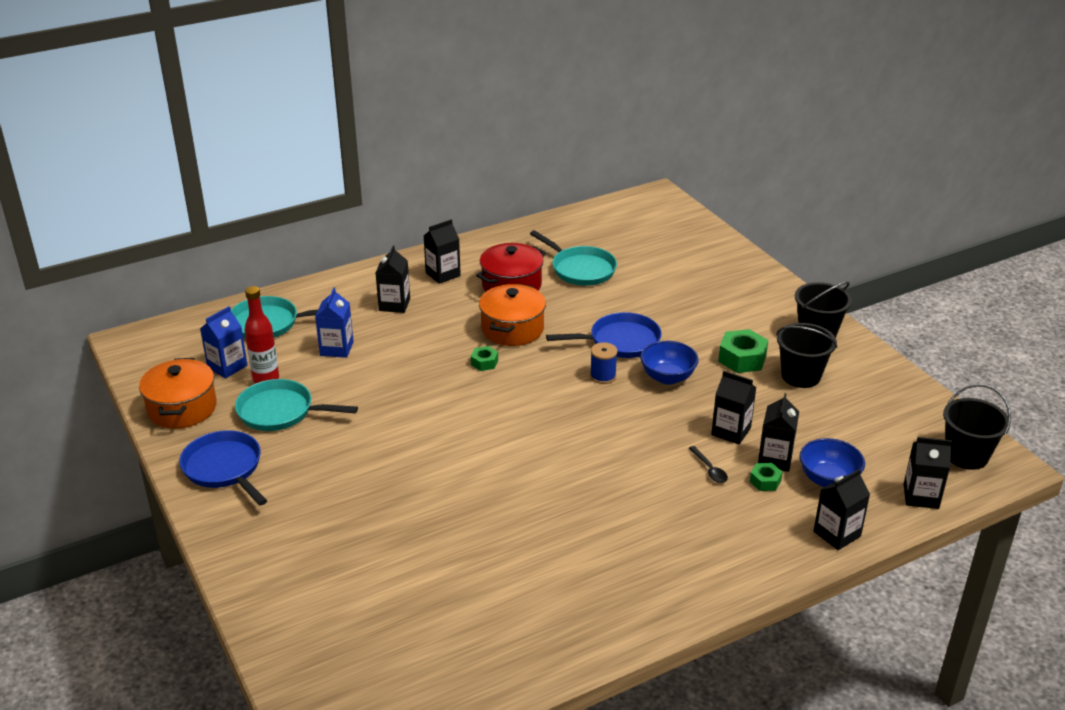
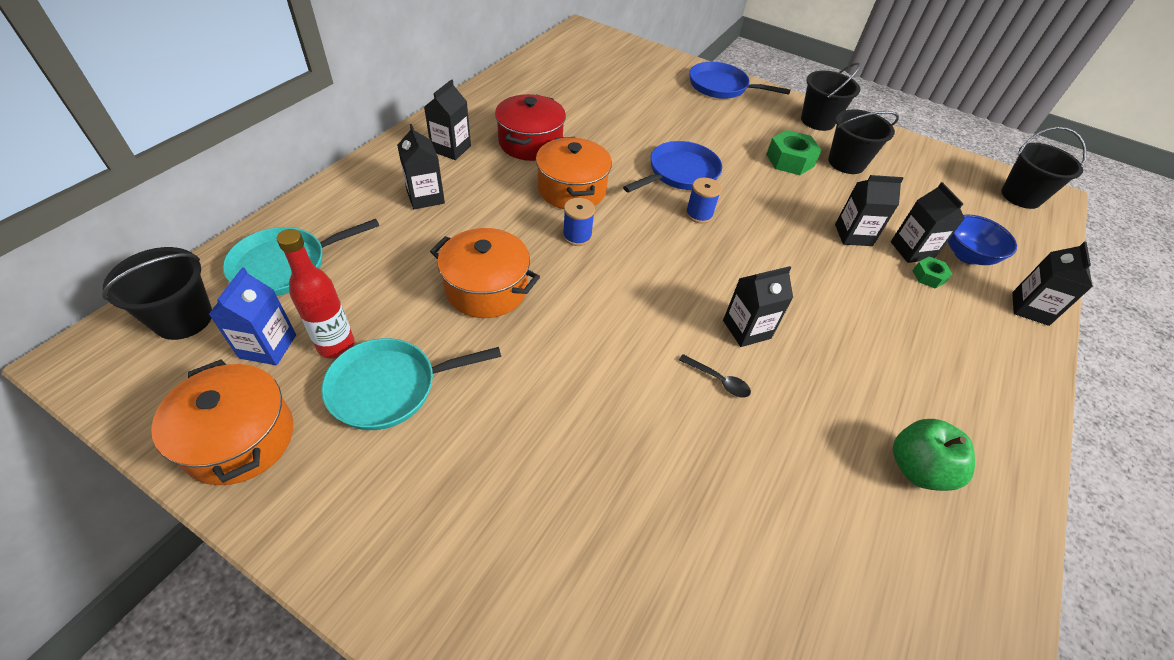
camera: 35 degrees left, 15 degrees up
(191, 337) = (183, 319): none -> black bucket
(224, 468) = (373, 515): blue pan -> blue pan (721, 87)
(336, 348) = (399, 272): blue carton -> none
(386, 376) = (486, 288): none -> orange pot
(484, 362) = (577, 236): green nut -> blue spool
(580, 269) = (579, 111): turquoise pan -> none
(590, 580) = (917, 468): none -> green apple
(667, 377) = (752, 197): blue bowl -> none
(709, 469) = (878, 282): black spoon -> black spoon (718, 380)
(921, 496) = (1037, 245): black carton -> black carton (746, 329)

